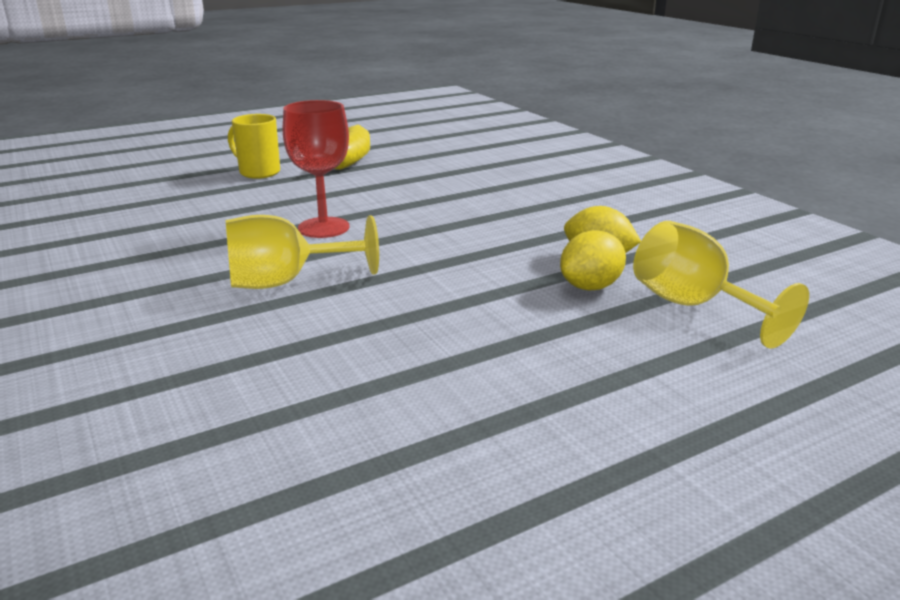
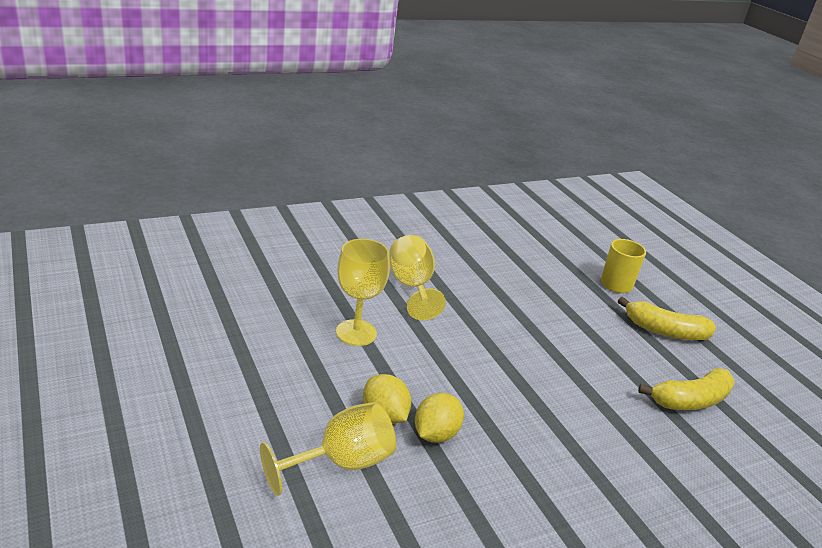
camera: 90 degrees right, 5 degrees up
(323, 228) = (500, 306): red goblet -> none
(425, 316) = (356, 333): none -> yellow goblet
(460, 159) = (690, 400): none -> yellow banana

